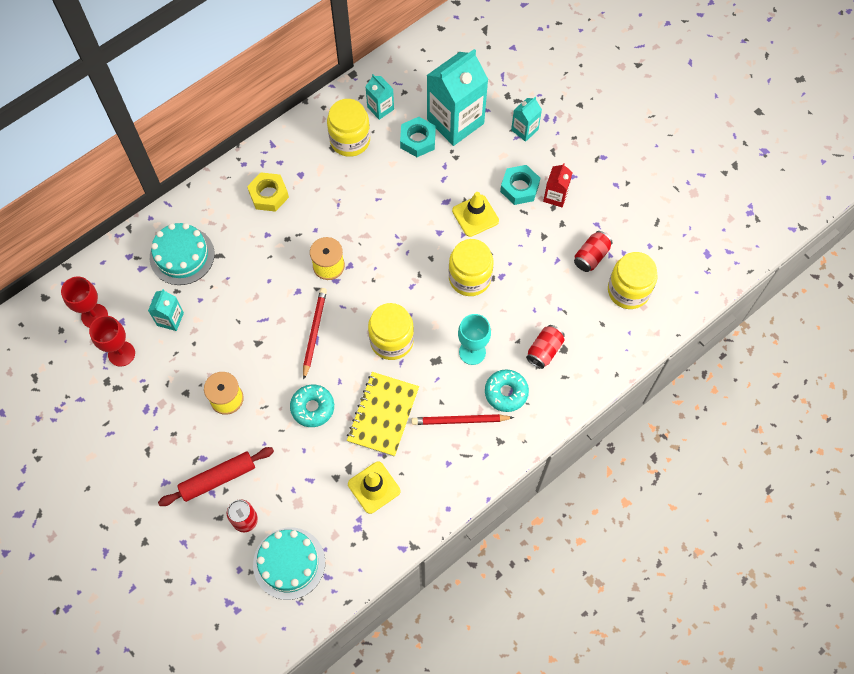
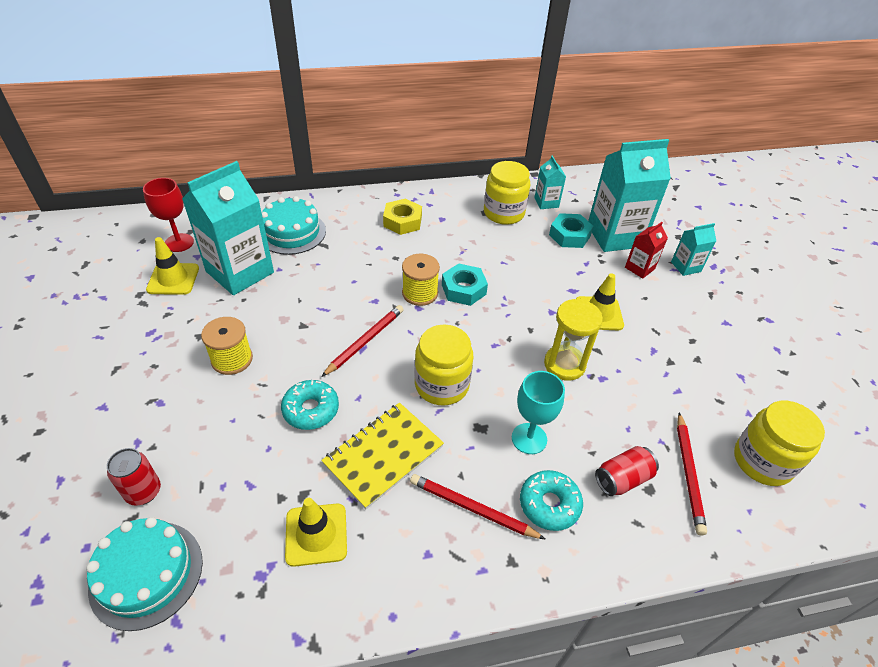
camera: 25 degrees right, 20 degrees down
(121, 354) = (173, 279): red goblet -> yellow traffic cone
(170, 319) = (240, 272): turquoise carton -> turquoise carton, size x2.10
(218, 478) = (156, 431): red rolling pin -> none
(470, 278) = (564, 364): yellow jar -> yellow hourglass
(519, 188) = (660, 309): turquoise nut -> turquoise nut (463, 289)
(555, 196) = (699, 332): red carton -> red carton (639, 268)
(584, 325) = (688, 474): none -> red pencil
(591, 256) = (723, 405): red can -> none

